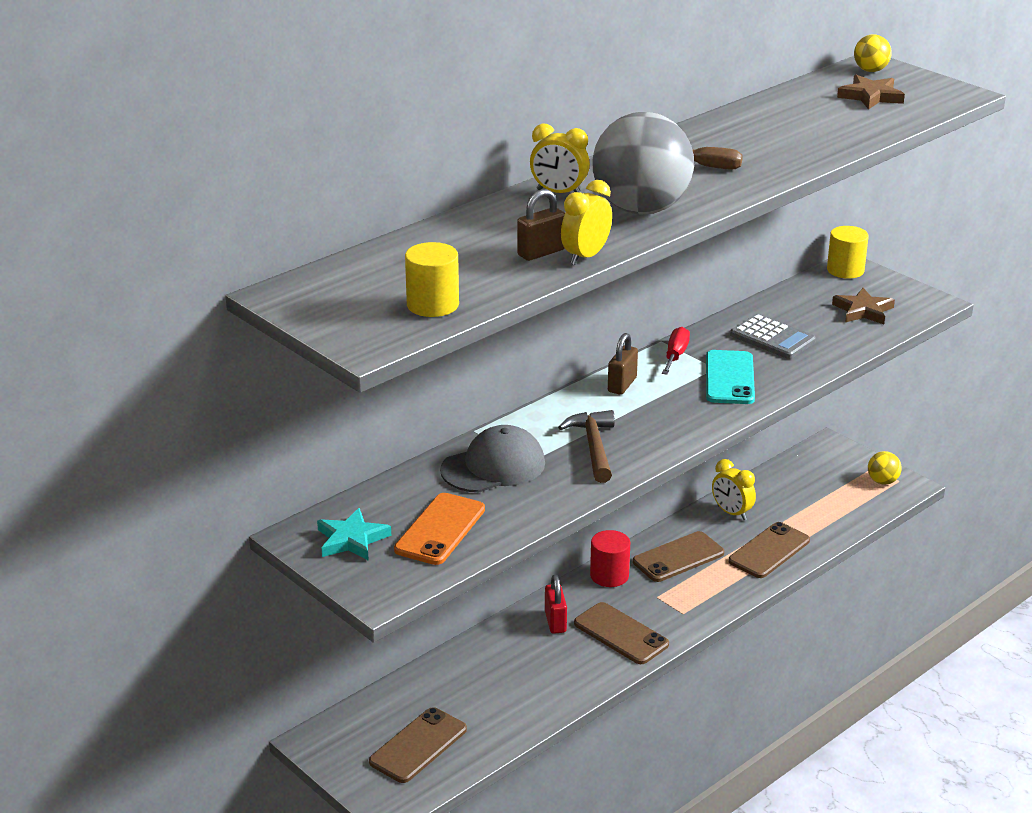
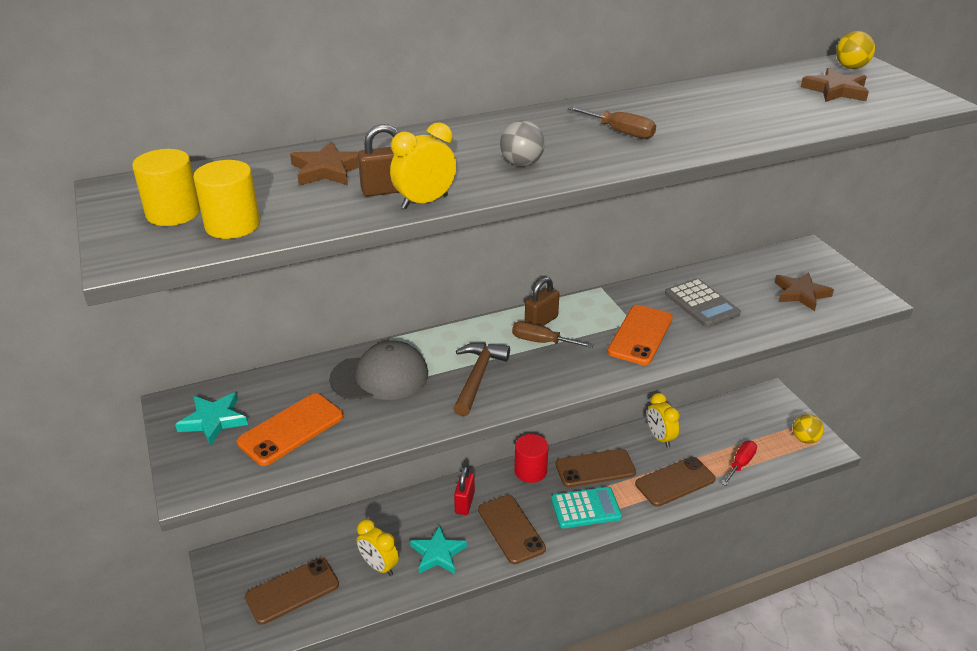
camera: 20 degrees right, 5 degrees up
(466, 244) = (328, 170): none -> brown star
(556, 674) = (438, 554): none -> turquoise star
(559, 193) = (459, 135): yellow clock -> yellow clock (379, 566)
(635, 403) = (542, 342): none -> brown screwdriver
(641, 209) = (521, 163): grey ball -> grey ball, size x0.43
(675, 355) = (605, 303): red screwdriver -> red screwdriver (740, 464)
(689, 597) = (585, 508): none -> turquoise calculator
(729, 378) = (640, 335): turquoise phone -> orange phone
(845, 270) = (803, 252): yellow cylinder -> yellow cylinder (173, 213)

